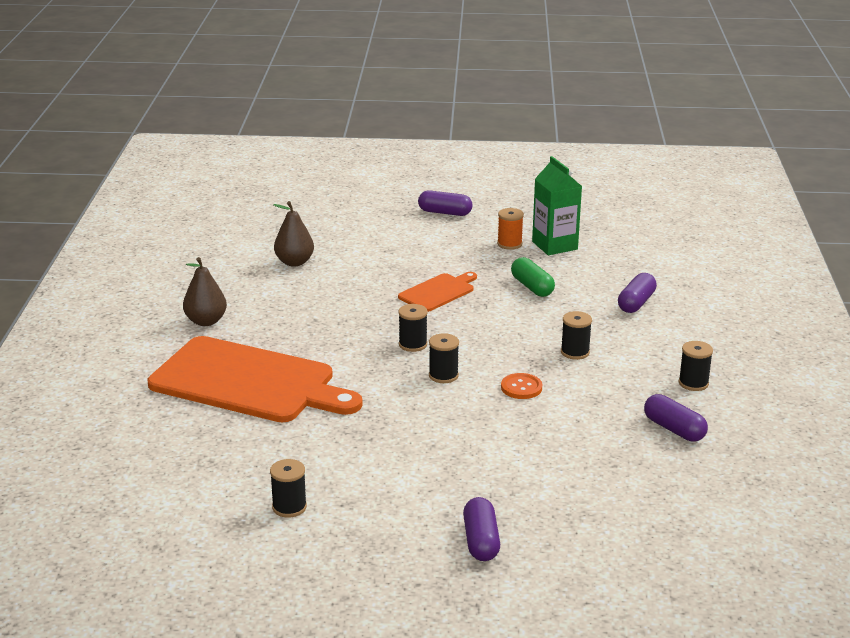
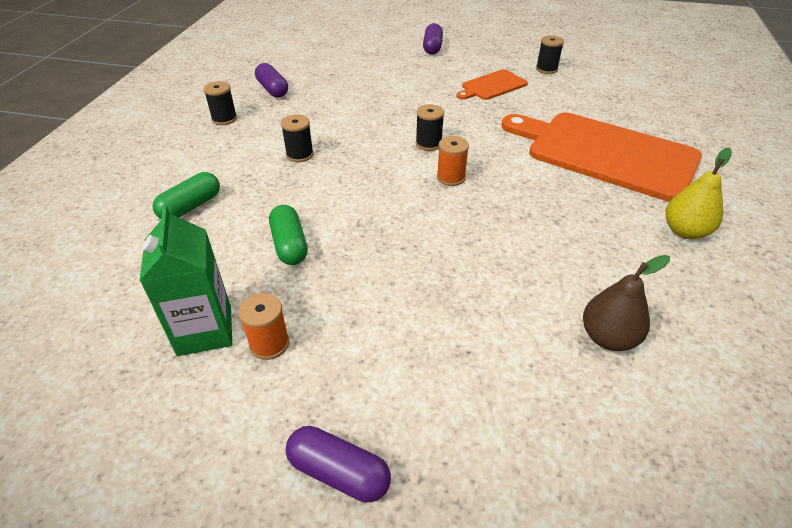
camera: 170 degrees left, 15 degrees up
(206, 321) = (685, 231): brown pear -> yellow pear
(413, 344) = (451, 178): black spool -> orange spool
(438, 292) = (407, 249): orange cutting board -> orange cutting board (492, 86)
(521, 387) = (366, 128): orange button -> none
(636, 303) = (191, 207): purple capsule -> green capsule

